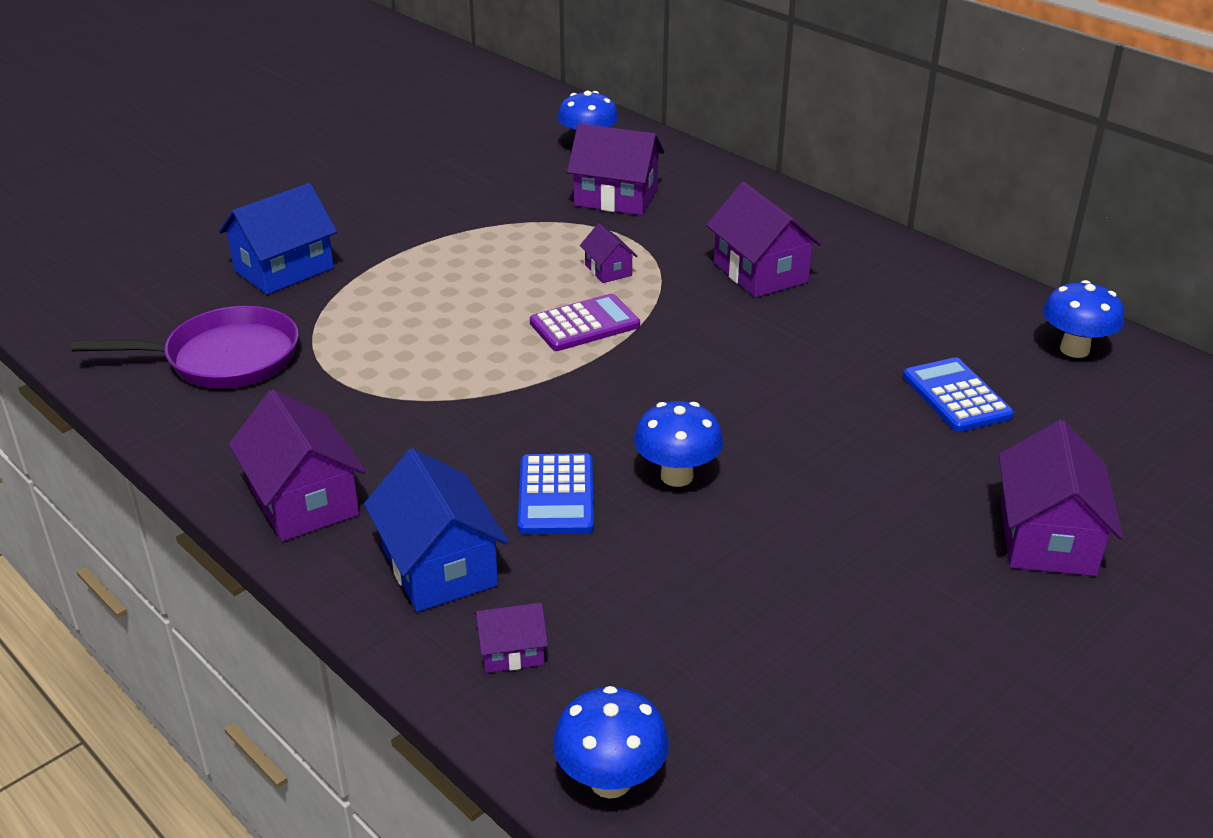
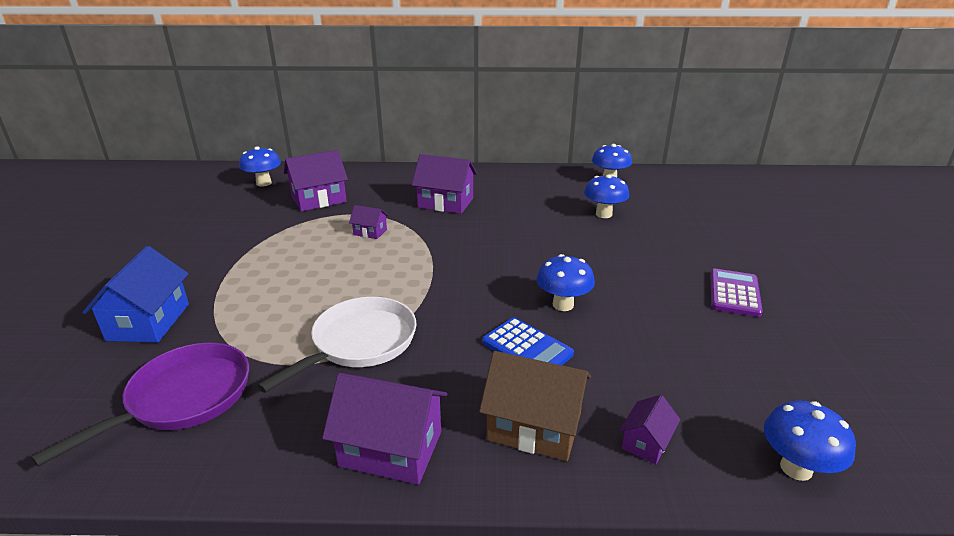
camera: 45 degrees left, 5 degrees down
(414, 392) = (359, 343): none -> white pan
(439, 566) = (534, 427): blue house -> brown house
(585, 324) = (400, 261): purple calculator -> purple calculator (734, 293)
(956, 396) = (603, 214): blue calculator -> blue mushroom
(1047, 538) = (722, 248): purple house -> none

